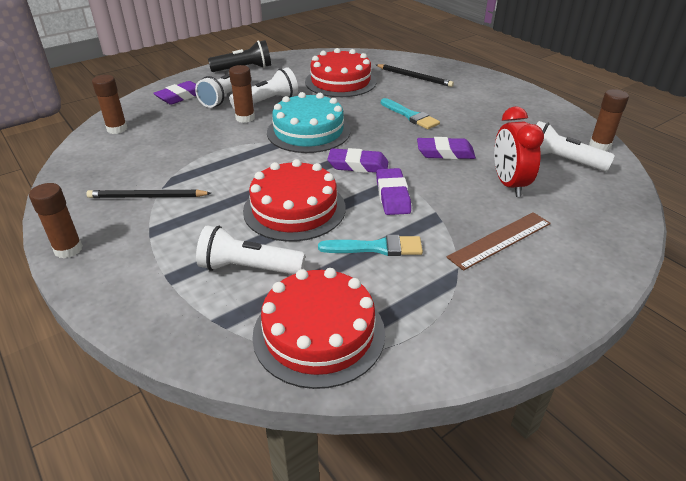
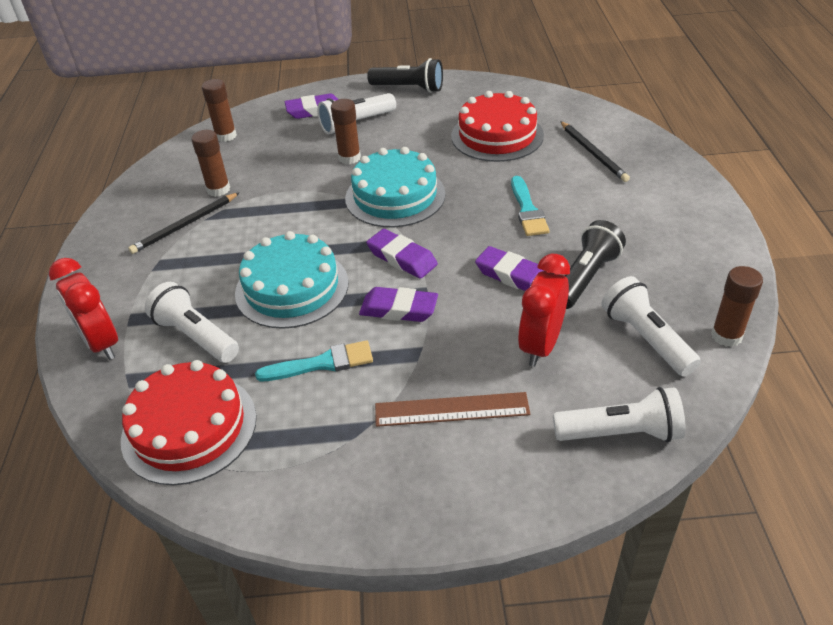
camera: 35 degrees right, 5 degrees up
(68, 249) = (86, 258): brown glue stick -> brown glue stick (218, 189)
(147, 197) = (185, 225): black pencil -> black pencil turned 75 degrees counterclockwise
(160, 306) = (102, 343): none -> red clock
(267, 102) = (391, 142): white flashlight -> white flashlight (620, 433)
(294, 209) = (292, 288): red cake -> turquoise cake
(376, 248) = (322, 363): turquoise brush -> turquoise brush turned 45 degrees counterclockwise
(392, 195) = (399, 309): purple eraser -> purple eraser turned 75 degrees clockwise
(490, 141) = (585, 277): none -> black flashlight

